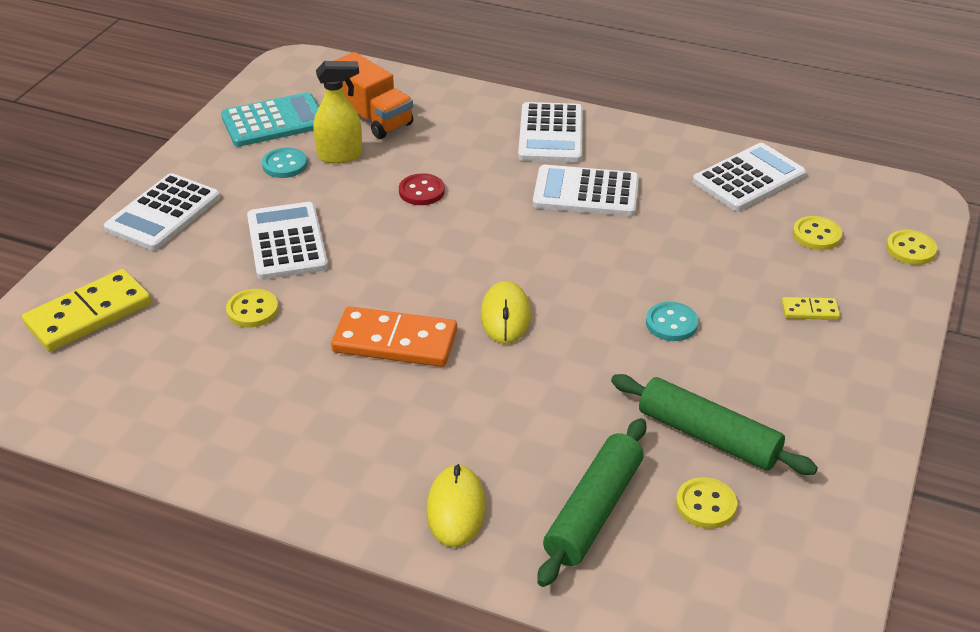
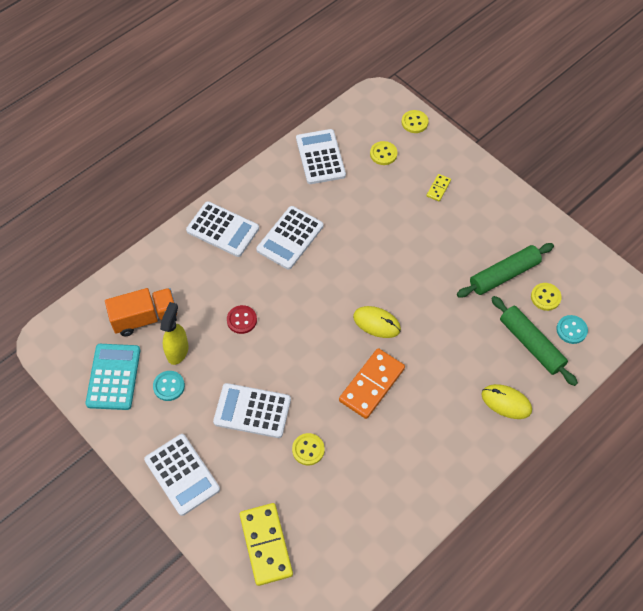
camera: 65 degrees left, 20 degrees up
(671, 323) = (419, 251): turquoise button -> turquoise button (571, 330)

